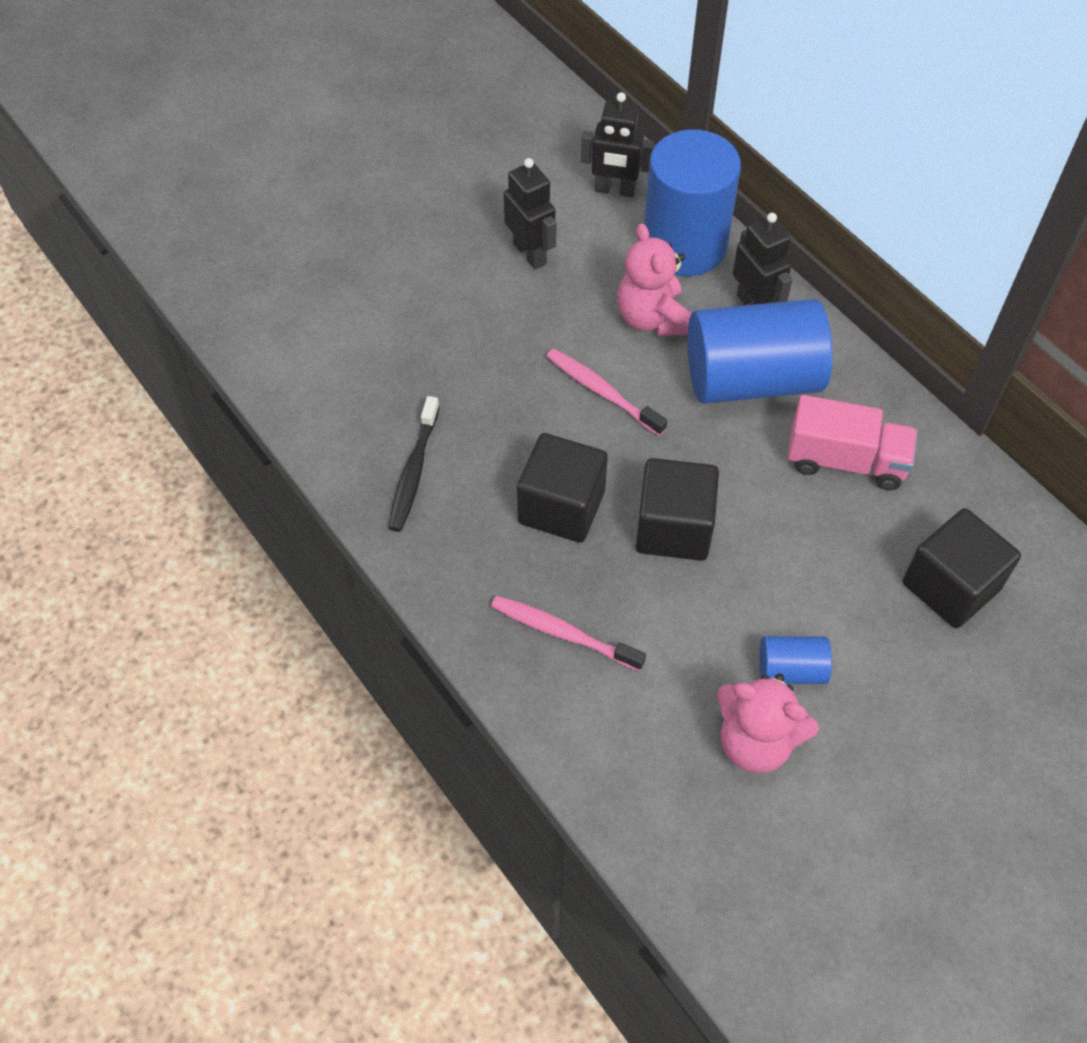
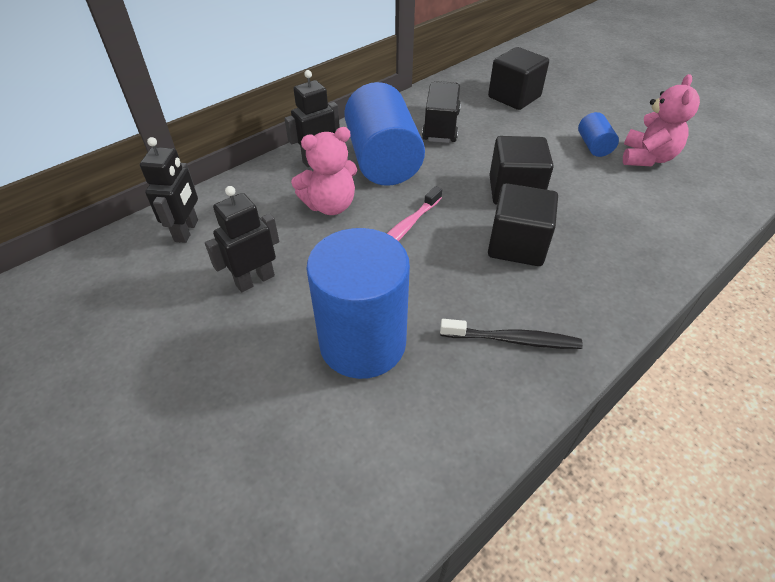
camera: 95 degrees left, 10 degrees down
(563, 633) = (621, 238): pink toothbrush -> none
(684, 245) = (256, 192): blue cylinder -> blue cylinder (362, 343)
(845, 461) = (441, 126): pink truck -> black truck

